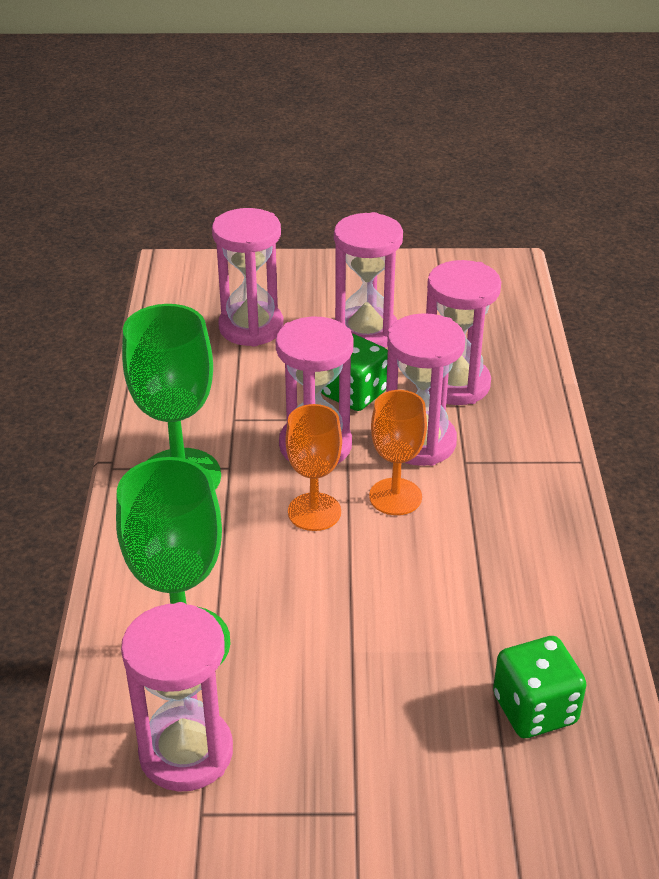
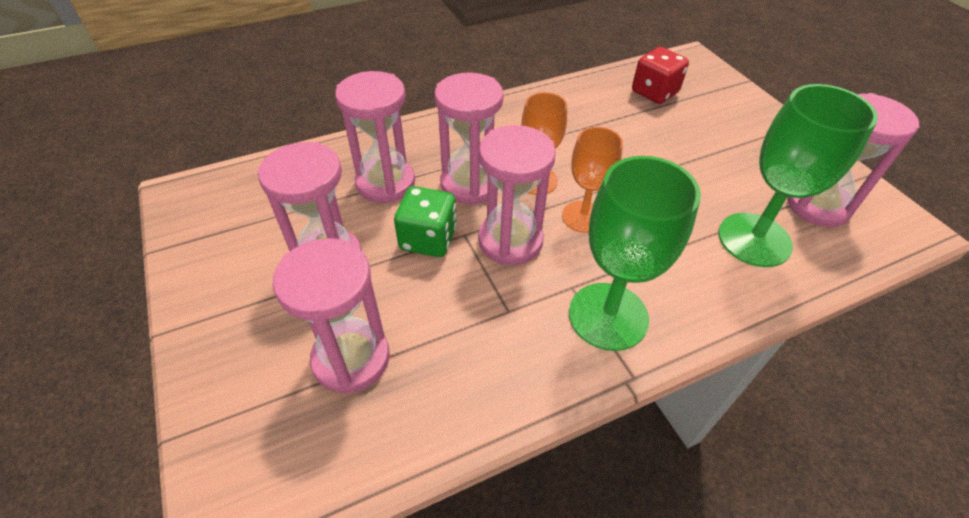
camera: 115 degrees left, 10 degrees up
(534, 709) = (654, 92): green dice -> red dice

